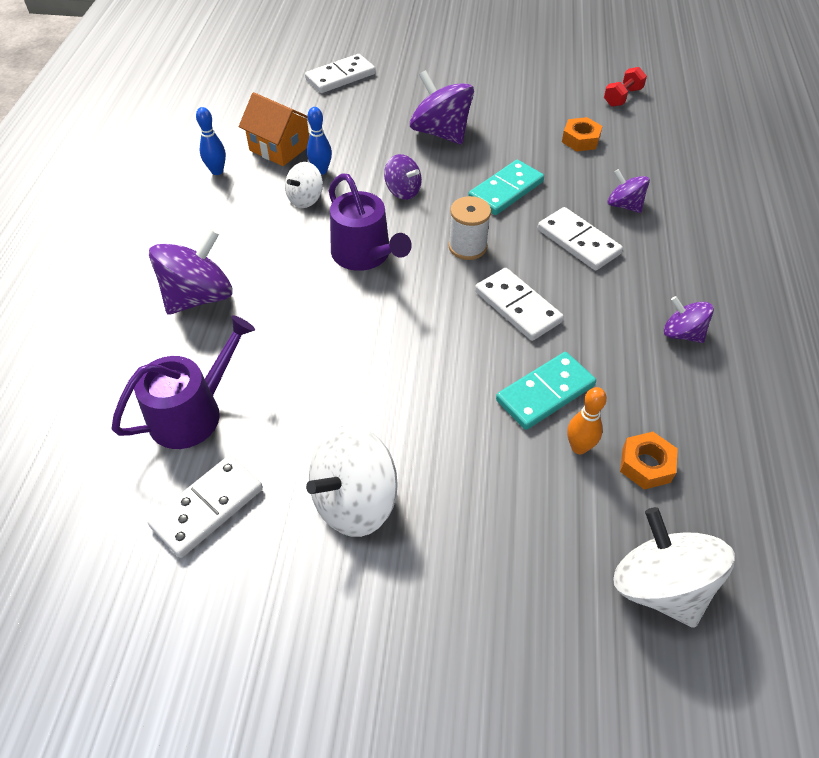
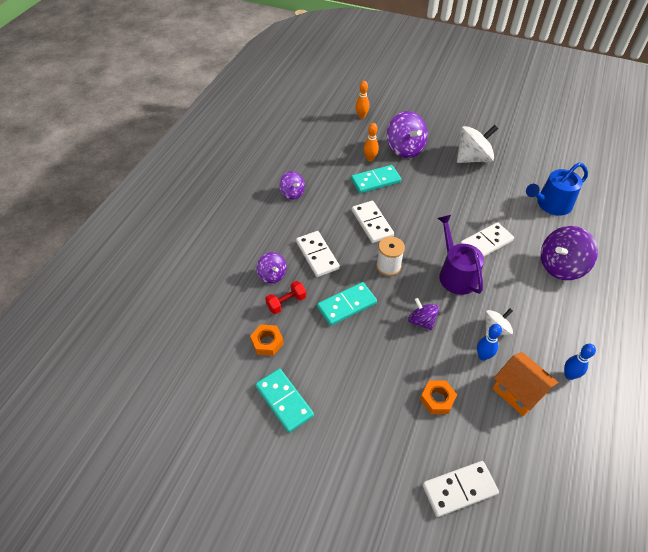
camera: 165 degrees left, 0 degrees up
(192, 412) = (551, 204): purple watering can -> blue watering can
(207, 507) = (536, 167): white domino -> white domino (486, 243)
(440, 133) = (377, 378): purple spinning top -> purple spinning top (405, 149)
(531, 101) = (284, 401): none -> turquoise domino
(622, 97) = (201, 386): red dumbbell -> red dumbbell (286, 302)
(646, 465) = (345, 148): orange nut -> orange nut (437, 399)
(660, 586) = (361, 116): white spinning top -> orange bowling pin

